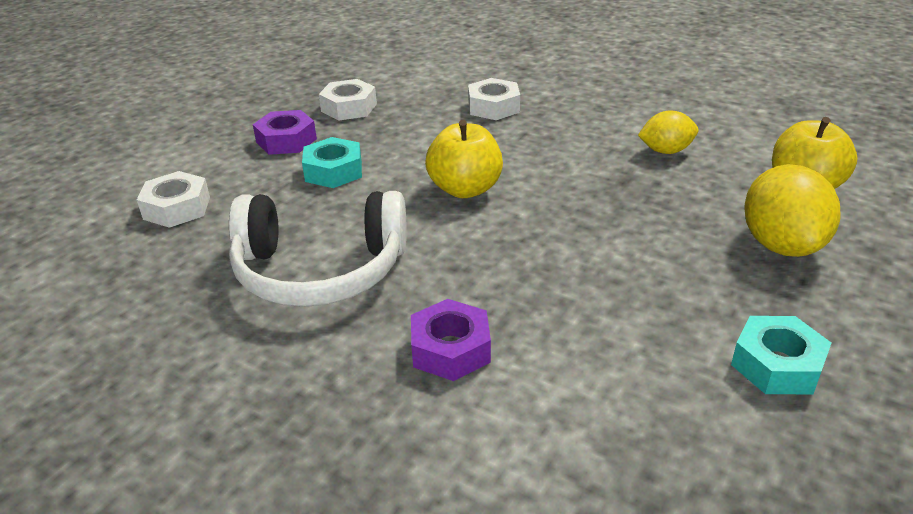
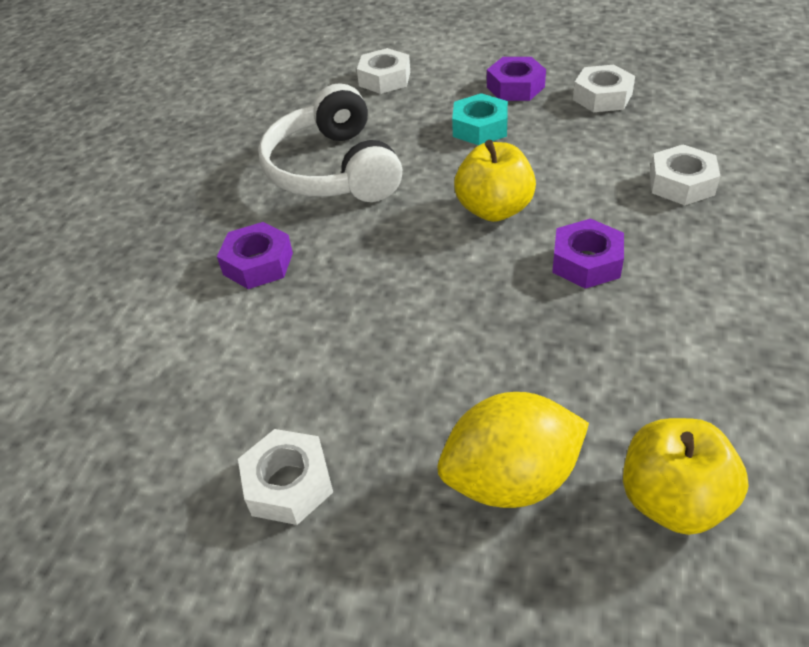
camera: 75 degrees right, 10 degrees up
(561, 164) = (586, 262): none -> purple nut
(666, 151) = (679, 344): yellow lemon -> none
(777, 365) = (288, 484): turquoise nut -> white nut

